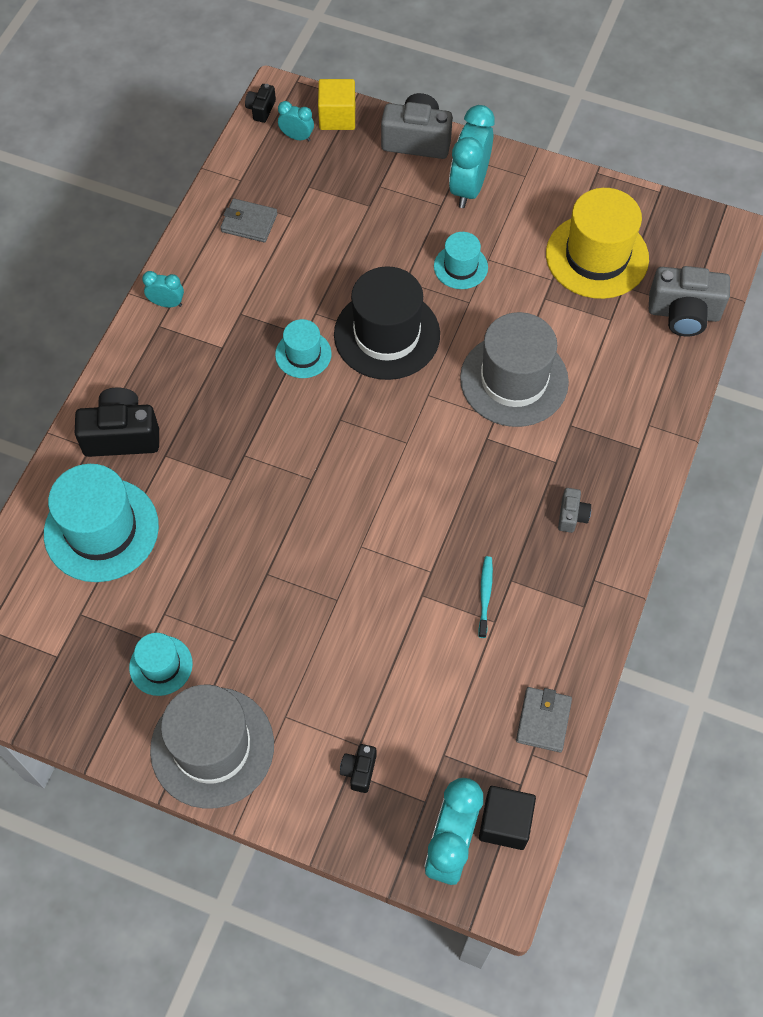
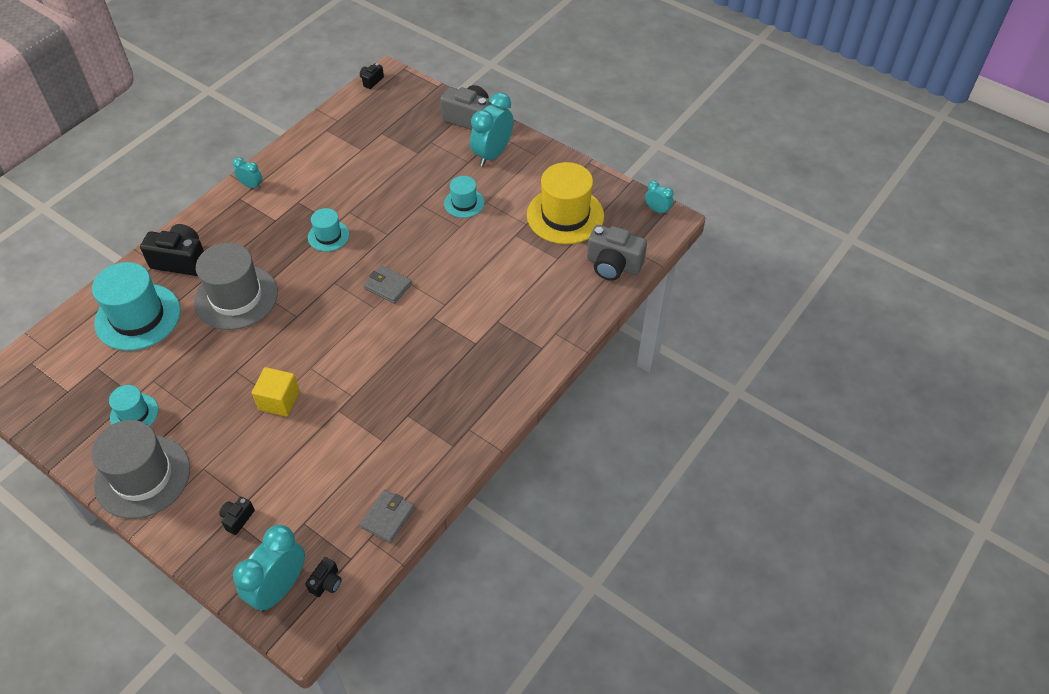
camera: 15 degrees right, 10 degrees down
(249, 223) = (330, 147): grey wallet -> grey wallet (388, 286)
(297, 137) = (388, 102): turquoise clock -> turquoise clock (657, 210)
(337, 117) = (421, 95): yellow cube -> yellow cube (279, 400)
(387, 334) = (392, 235): black hat -> none
(485, 595) = (384, 421): turquoise toothbrush -> none
(505, 823) = (326, 583): black cube -> black camera
(514, 380) = (469, 283): grey hat -> grey hat (236, 297)
(572, 516) = (471, 382): grey camera -> none

